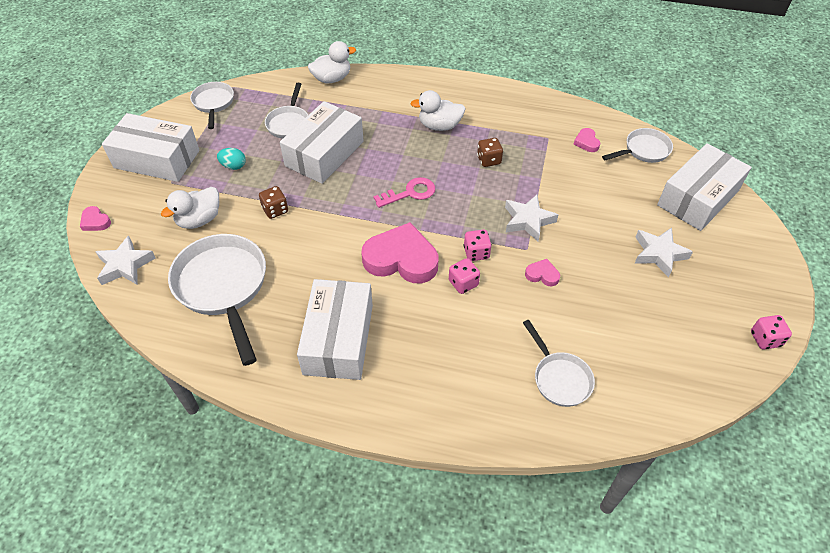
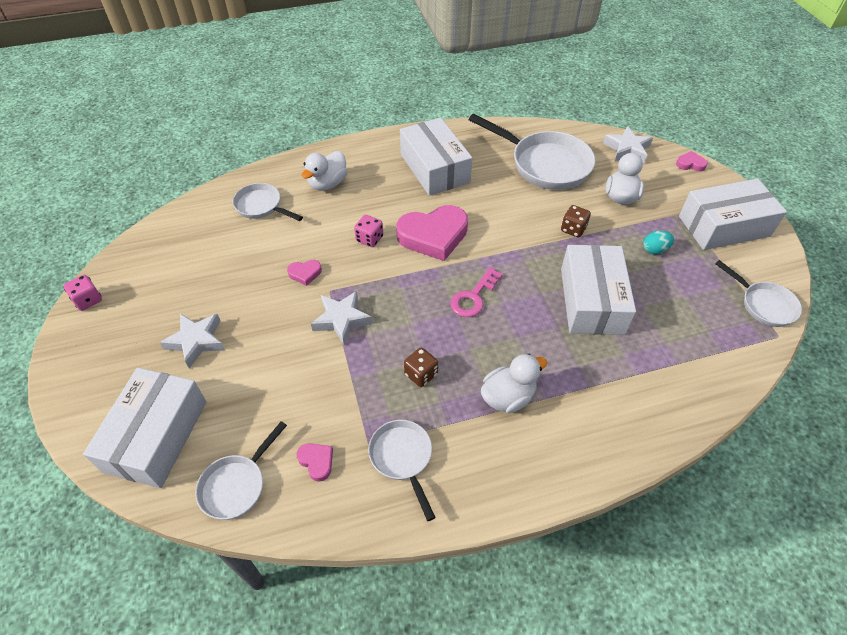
camera: 150 degrees right, 0 degrees up
(289, 123) = (664, 319): white pan -> white pan (402, 458)
(332, 79) = (693, 407): white duck -> white duck (327, 184)
(476, 253) = (373, 268): pink dice -> none

